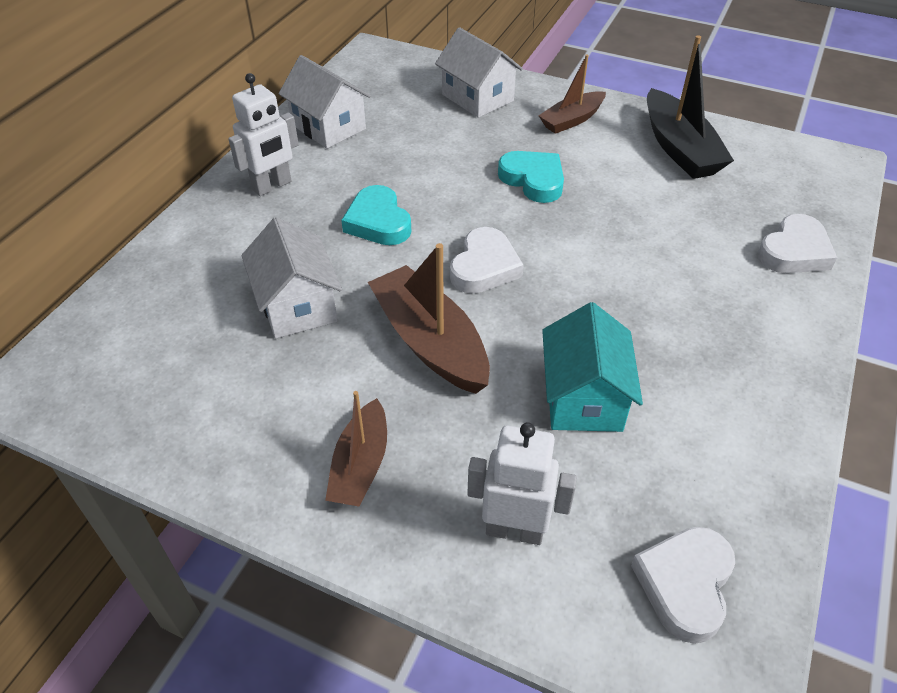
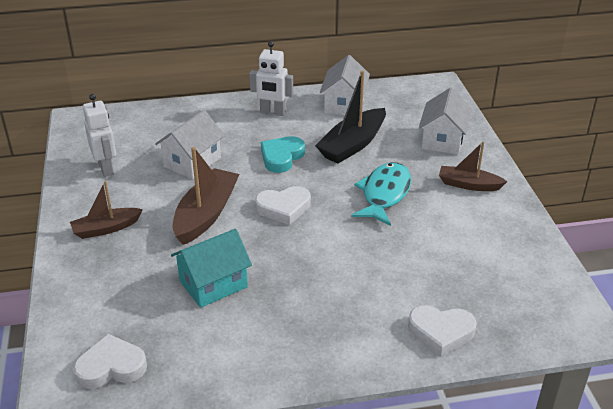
camera: 55 degrees right, 10 degrees down
(514, 530) = (103, 294): white robot -> white robot (106, 168)
(533, 180) = (384, 194): turquoise heart -> turquoise fish
(679, 148) = (497, 241): black boat -> black boat (352, 145)

